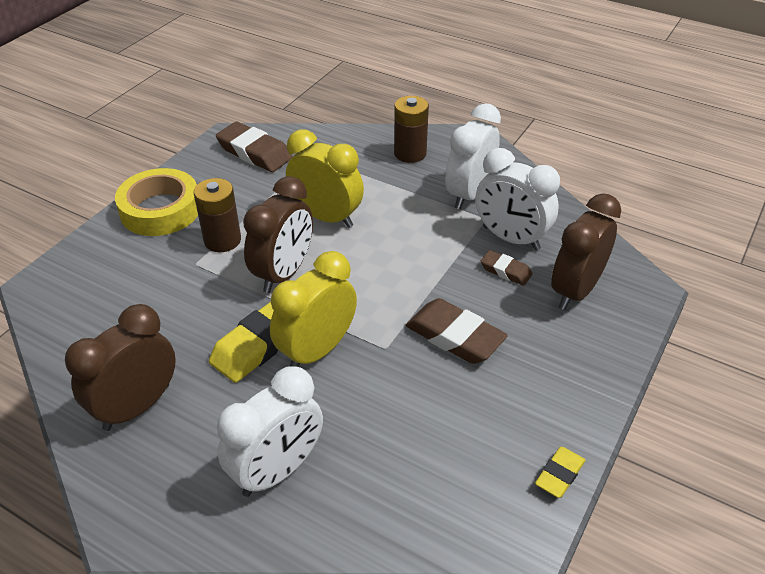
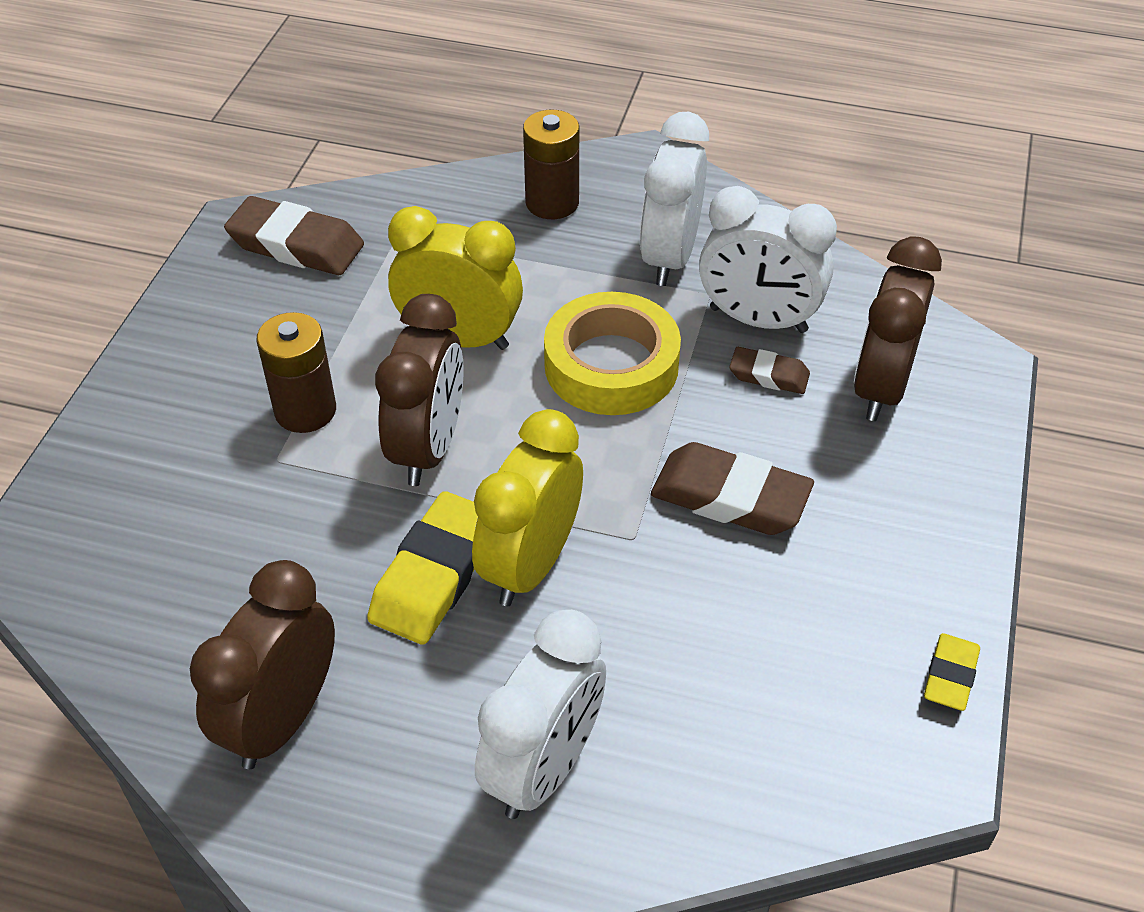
camera: 15 degrees left, 5 degrees up
(160, 210) = (178, 376): yellow tape -> yellow tape (611, 365)

